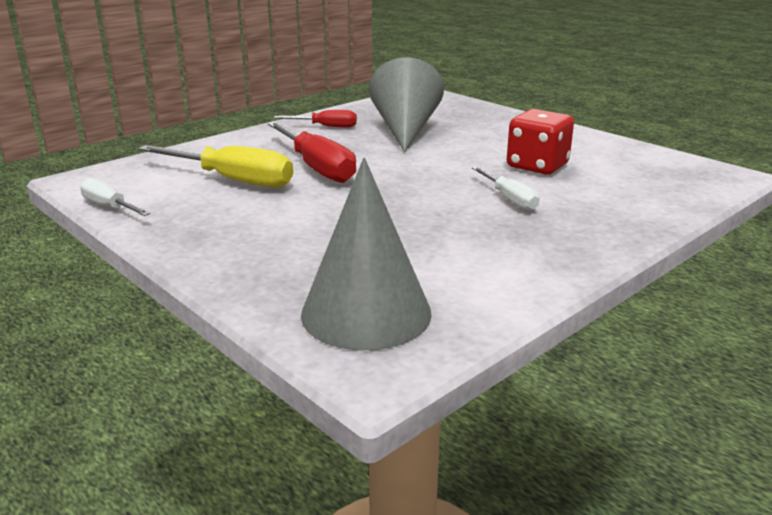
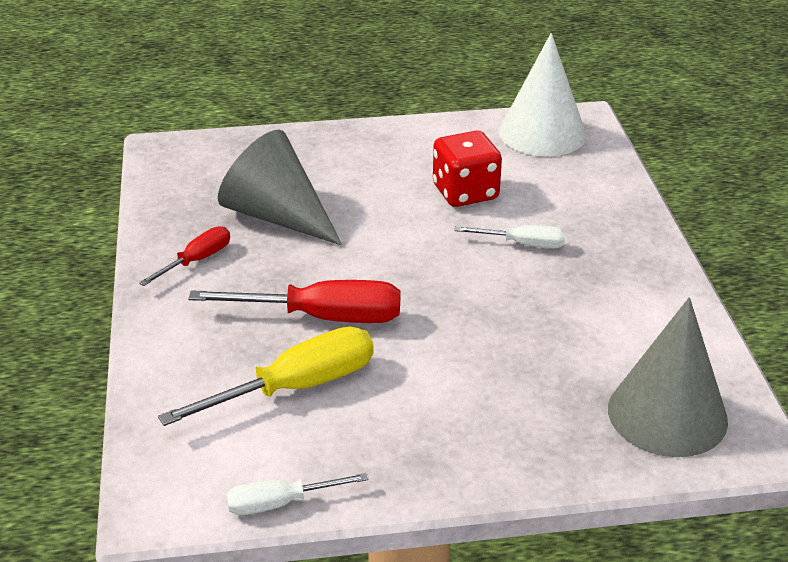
camera: 55 degrees left, 10 degrees up
(673, 168) = (542, 133): none -> white cone

